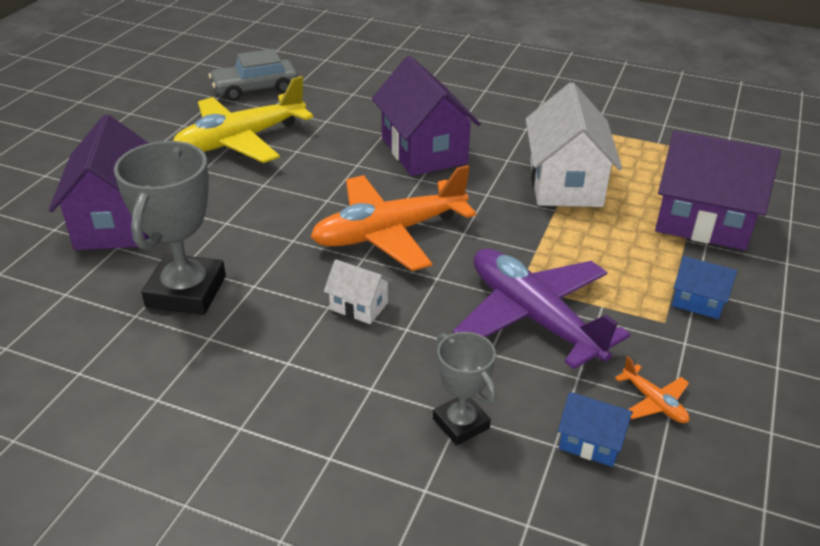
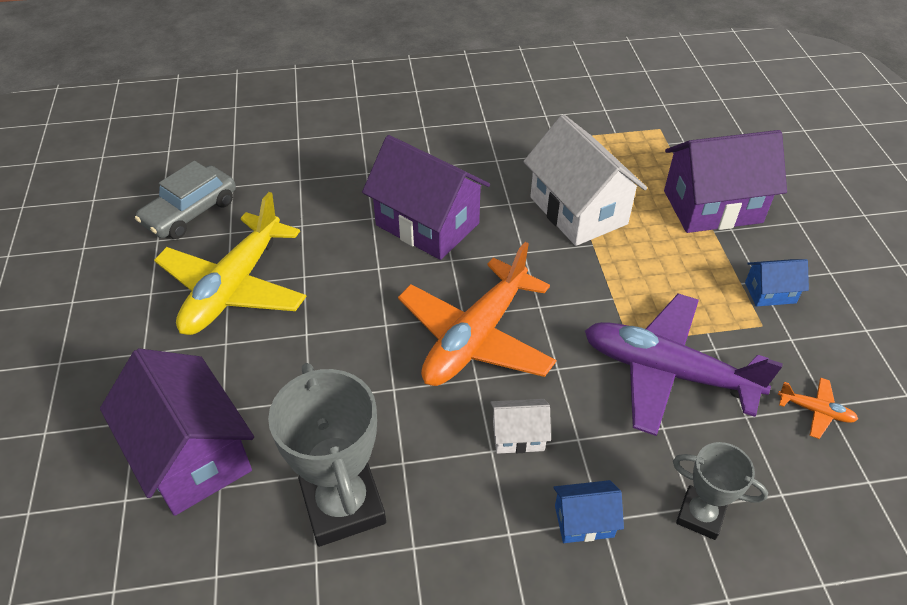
camera: 30 degrees left, 10 degrees up
(591, 442) = (804, 476): blue house -> blue house (584, 521)

